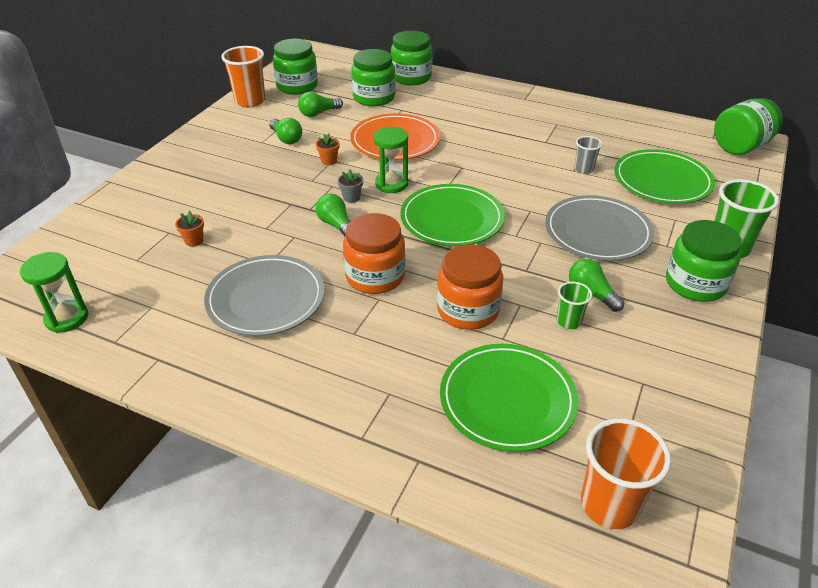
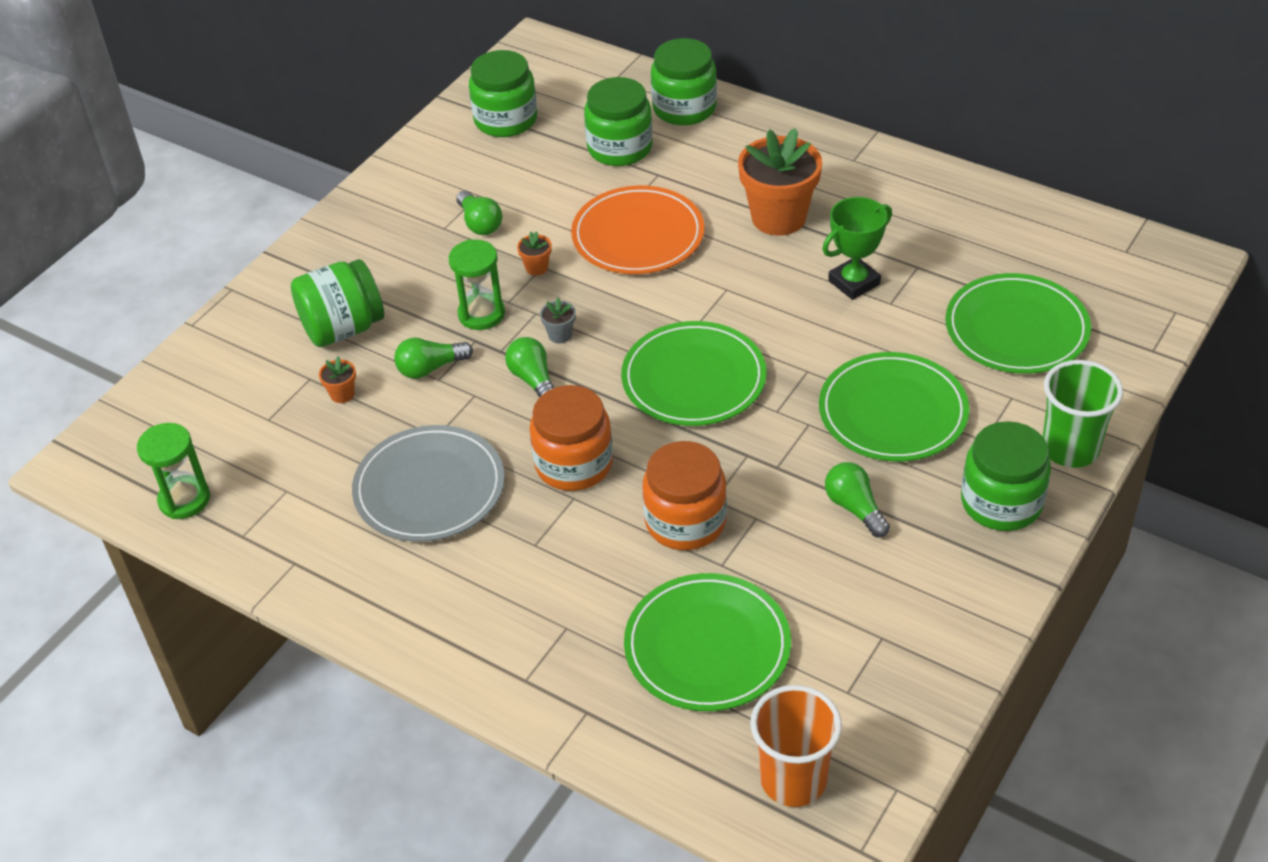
camera: 10 degrees right, 5 degrees up
(250, 101) = (432, 147): orange cup -> none
(318, 113) = (532, 176): green light bulb -> green light bulb (430, 368)
(391, 184) = (620, 314): green hourglass -> green hourglass (481, 314)
(486, 128) = (778, 217): none -> orange flower pot
(546, 160) = (854, 282): none -> green trophy
(569, 321) = (812, 547): green cup -> none
(584, 169) = (906, 302): grey cup -> none
(597, 232) = (893, 412): grey plate -> green plate
(740, 147) = (1162, 271): green jar -> green jar (343, 328)

